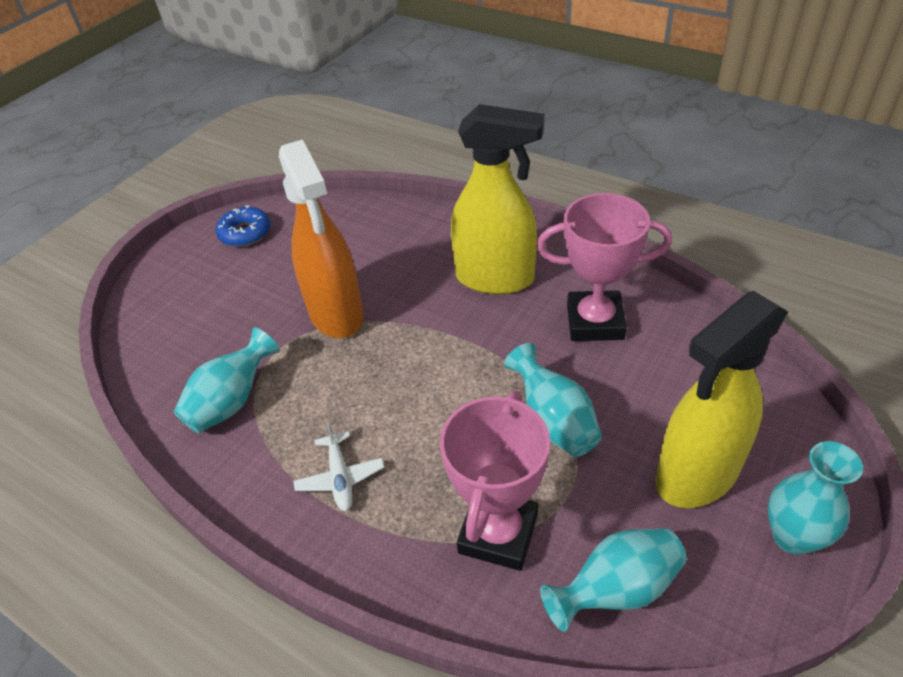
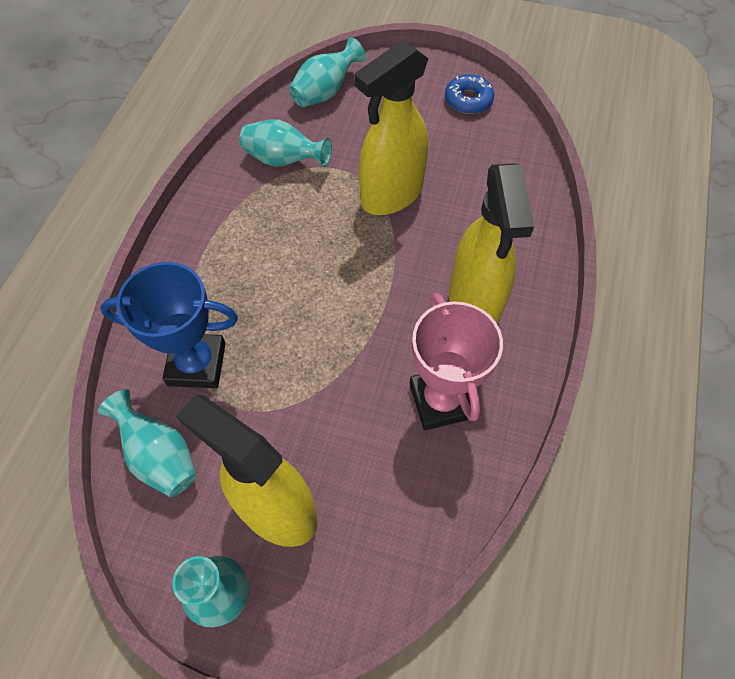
camera: 70 degrees right, 15 degrees up
(336, 314) = (391, 195): orange spray bottle -> yellow spray bottle
(340, 478) = (229, 249): white plane -> none
(498, 533) = (197, 364): pink trophy -> blue trophy
(554, 421) = (311, 384): turquoise vase -> turquoise vase (325, 92)

